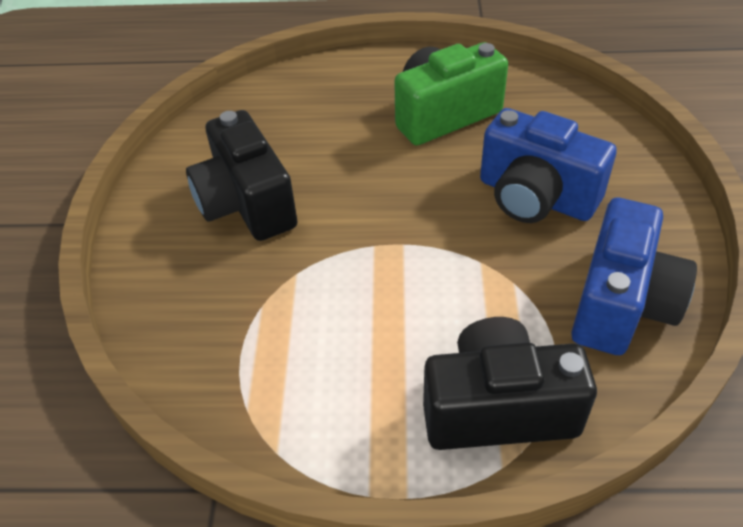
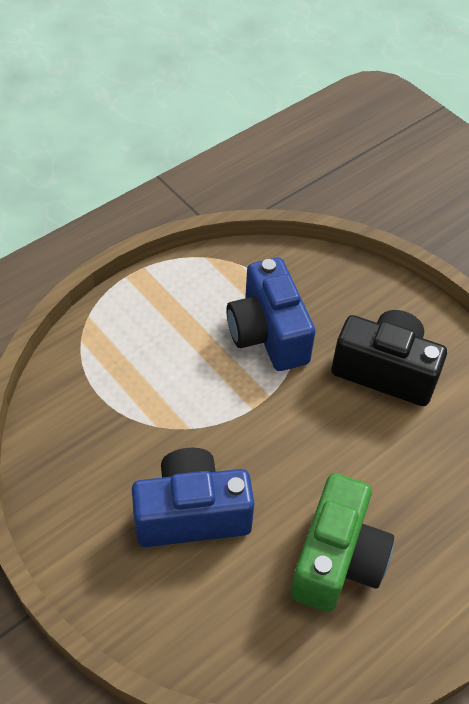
camera: 135 degrees right, 5 degrees up
(498, 408) = (110, 342): black camera -> none
(621, 303) = (75, 455): blue camera -> blue camera (268, 334)

